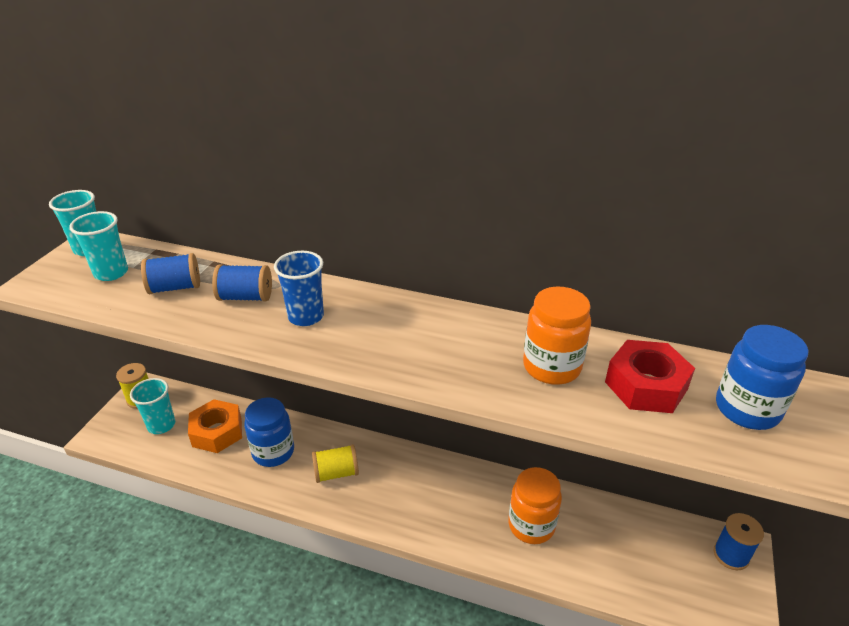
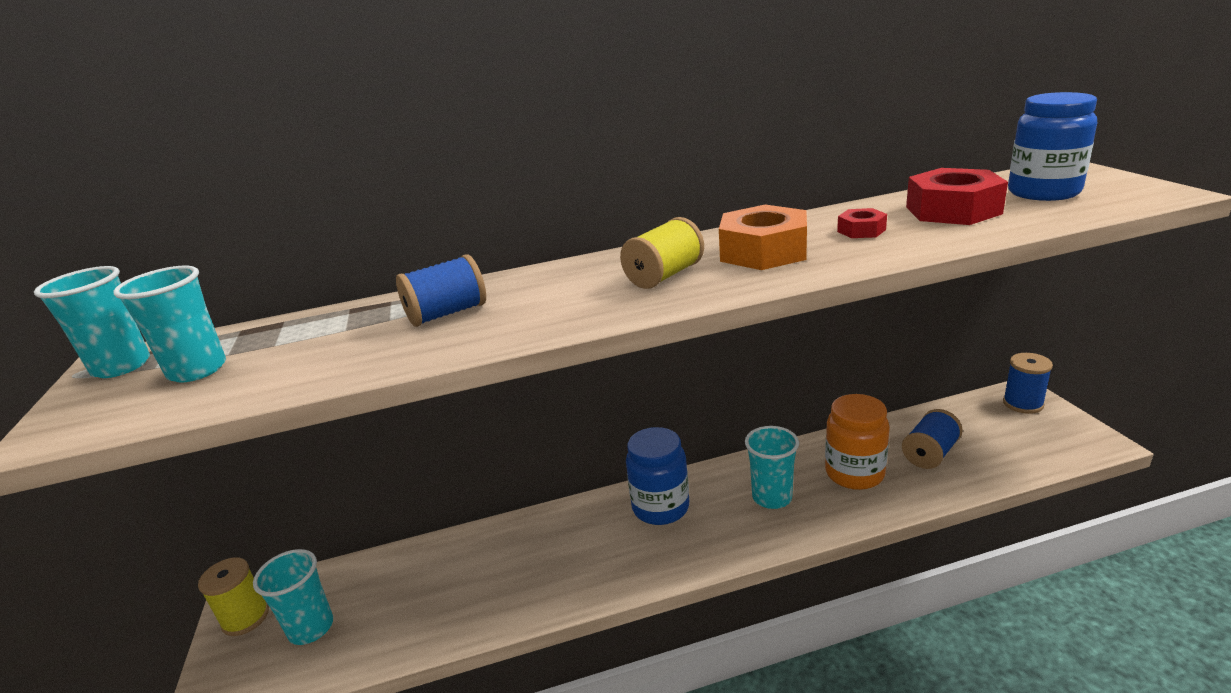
camera: 30 degrees left, 10 degrees down
(175, 287) = (328, 343): blue spool -> blue spool (930, 454)
(217, 432) = (407, 590): orange nut -> orange nut (763, 251)
(273, 452) = (507, 568): blue jar -> blue jar (660, 507)
(306, 316) = (553, 297): blue cup -> none
(336, 473) = (609, 544): yellow spool -> yellow spool (664, 276)
(459, 506) = (772, 497): none -> turquoise cup
(551, 367) = (861, 230): orange jar -> red nut

